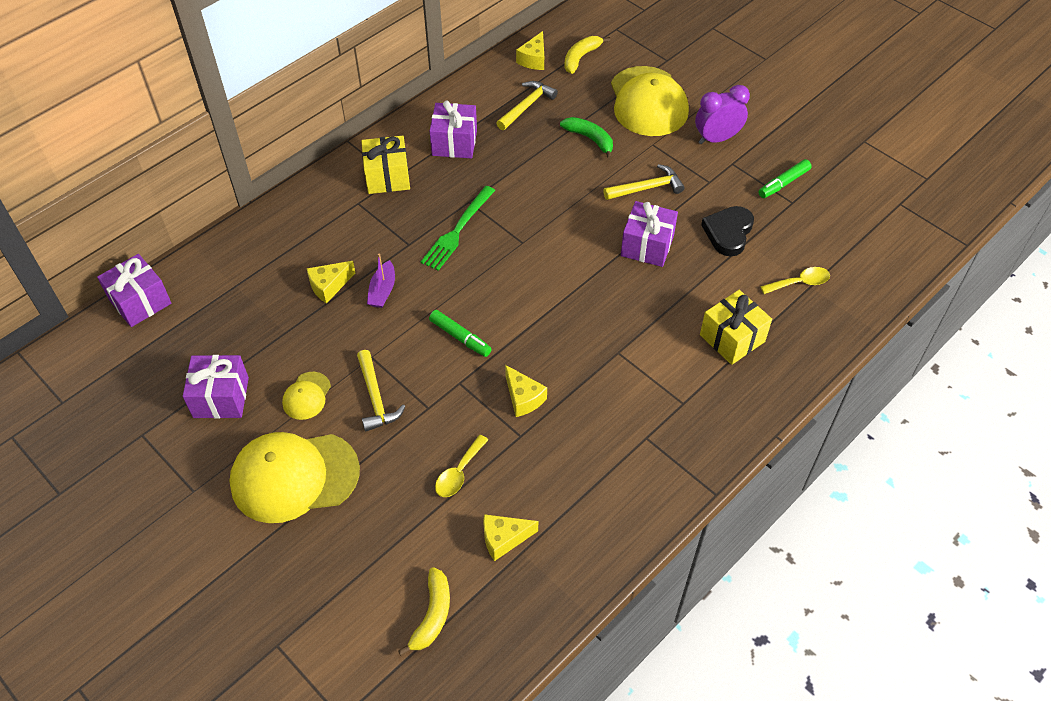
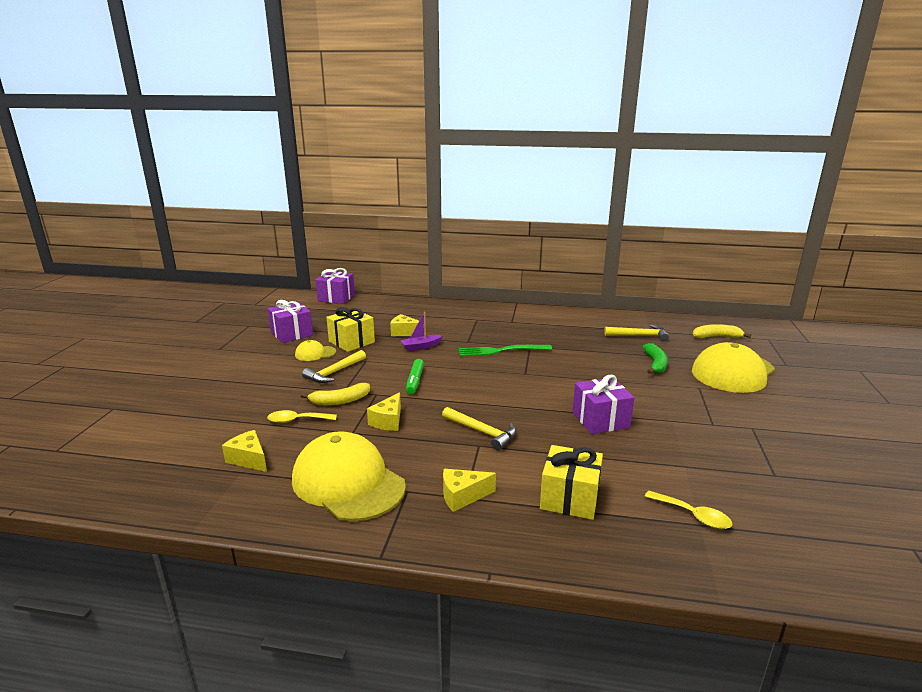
camera: 55 degrees right, 30 degrees down
(294, 477) = (250, 370): yellow cap -> yellow cap (348, 482)
(387, 177) = (509, 319): yellow gift -> yellow gift (351, 342)
(432, 615) = (160, 454): yellow banana -> yellow banana (340, 401)
(454, 143) = (568, 327): purple gift -> none
(533, 59) = (681, 325): yellow cheese -> yellow cheese (462, 496)
(647, 188) = (654, 400): yellow hammer -> yellow hammer (482, 432)
(717, 139) = (761, 411): purple clock -> none
(728, 233) = (678, 453): black heart -> none
(783, 183) = (784, 461): green marker -> none

